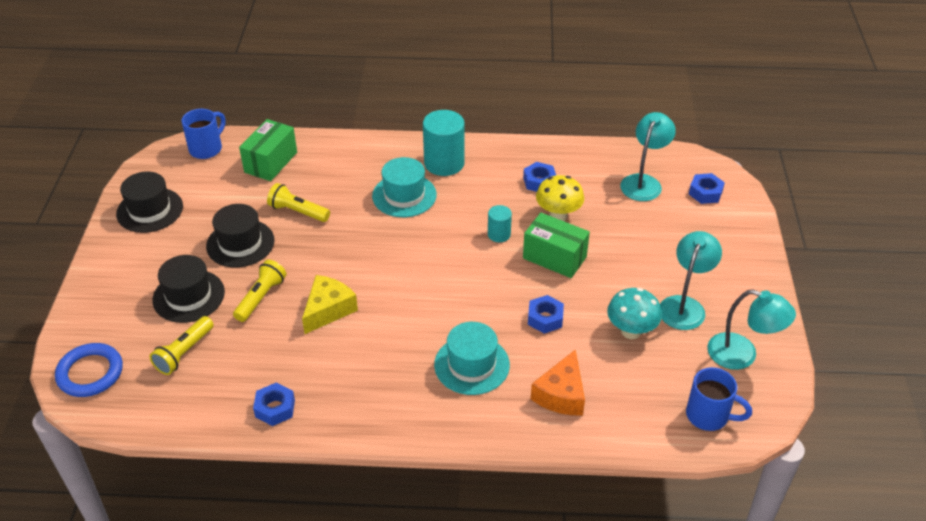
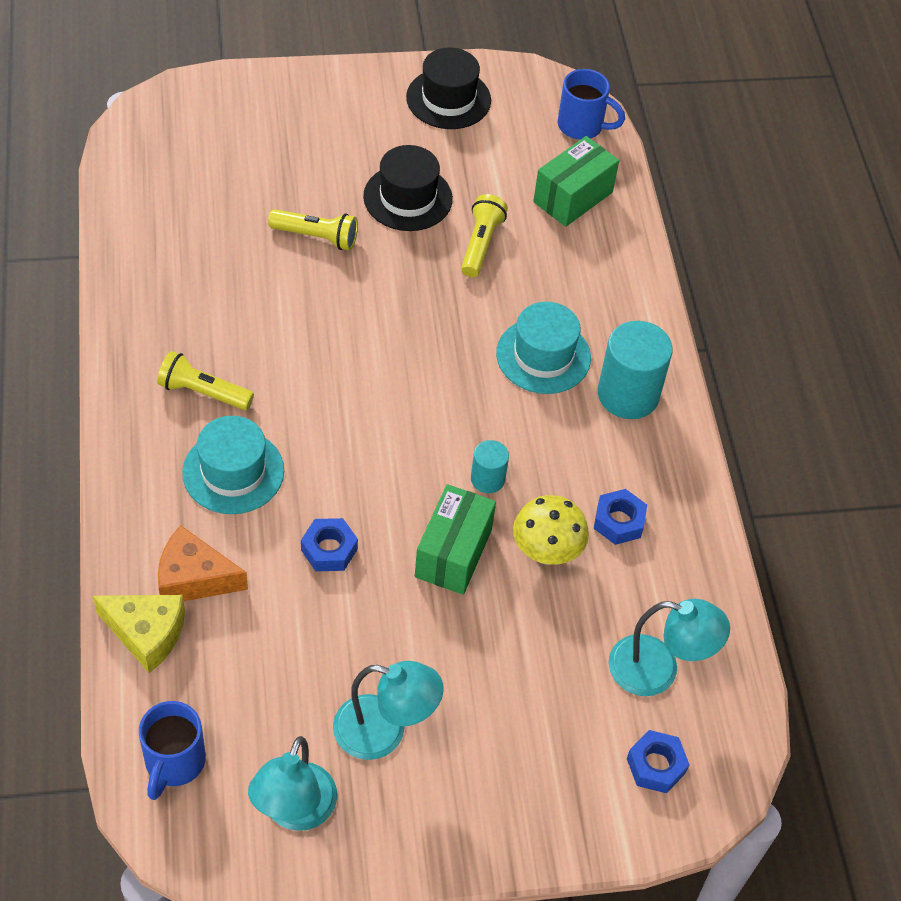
camera: 75 degrees right, 10 degrees up
(90, 373) = (177, 113): blue ring -> none
(184, 352) = (217, 185): yellow flashlight -> yellow flashlight (203, 392)
(188, 296) = (307, 169): black hat -> none
(271, 162) = (573, 197): green box -> green box turned 60 degrees counterclockwise
(275, 408) = (142, 284): blue nut -> none
(328, 310) = (306, 307): yellow cheese -> yellow cheese (146, 633)
(631, 331) = (320, 659): turquoise mushroom -> none

